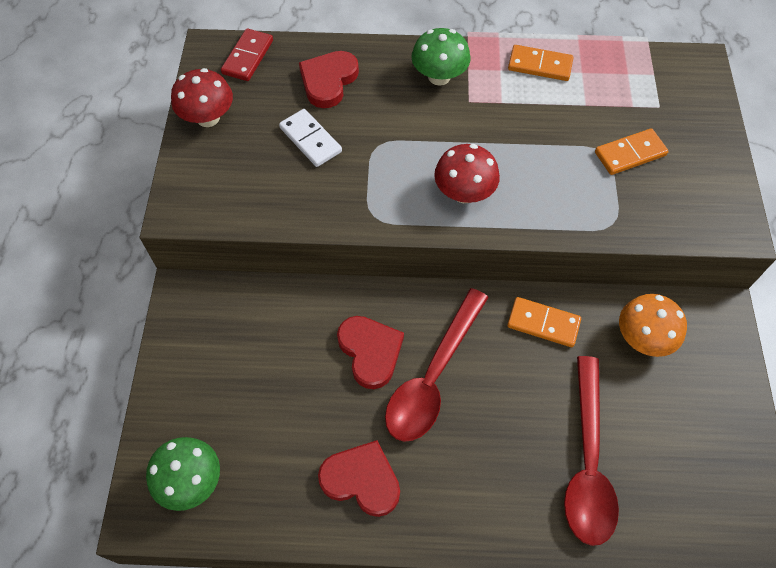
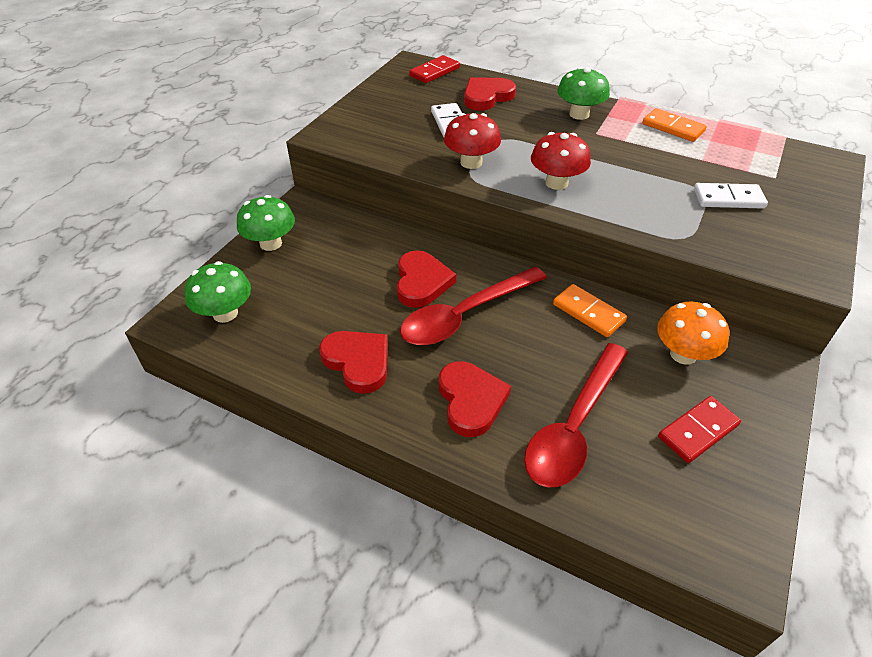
camera: 25 degrees right, 15 degrees down
(182, 365) = (271, 243): none -> green mushroom
(208, 118) = (382, 94): red mushroom -> red mushroom (471, 162)
(488, 476) = (471, 400): none -> red heart
(630, 154) = (728, 199): orange domino -> white domino
(686, 419) = (698, 431): none -> red domino

